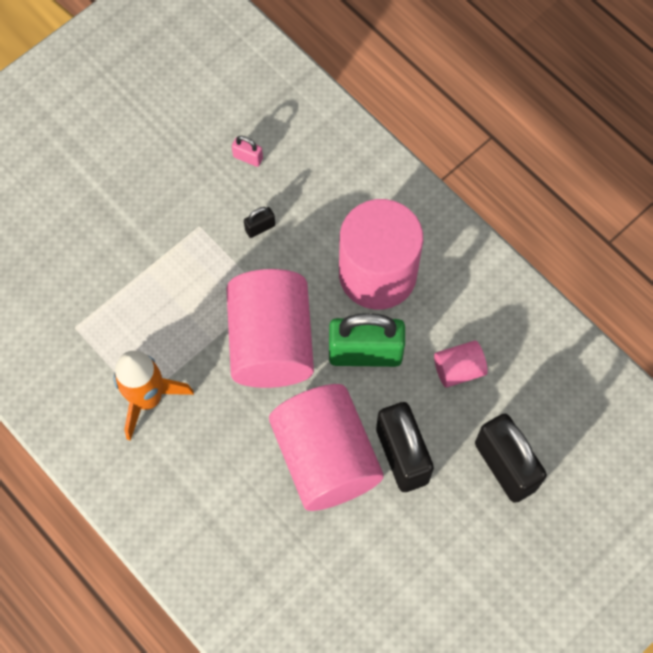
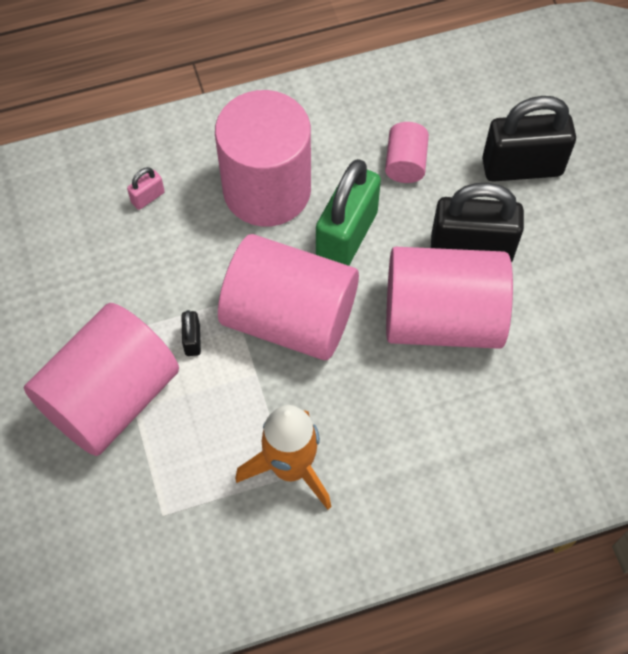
camera: 65 degrees left, 5 degrees down
(148, 248) = (111, 397): none -> pink cylinder
(248, 158) = (63, 254): pink padlock -> pink padlock (148, 197)
(260, 228) = (152, 275): black padlock -> black padlock (192, 340)

